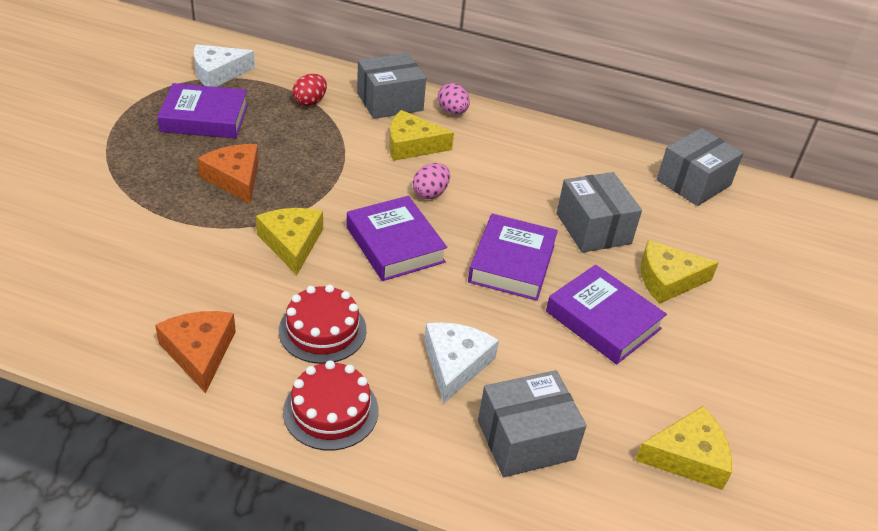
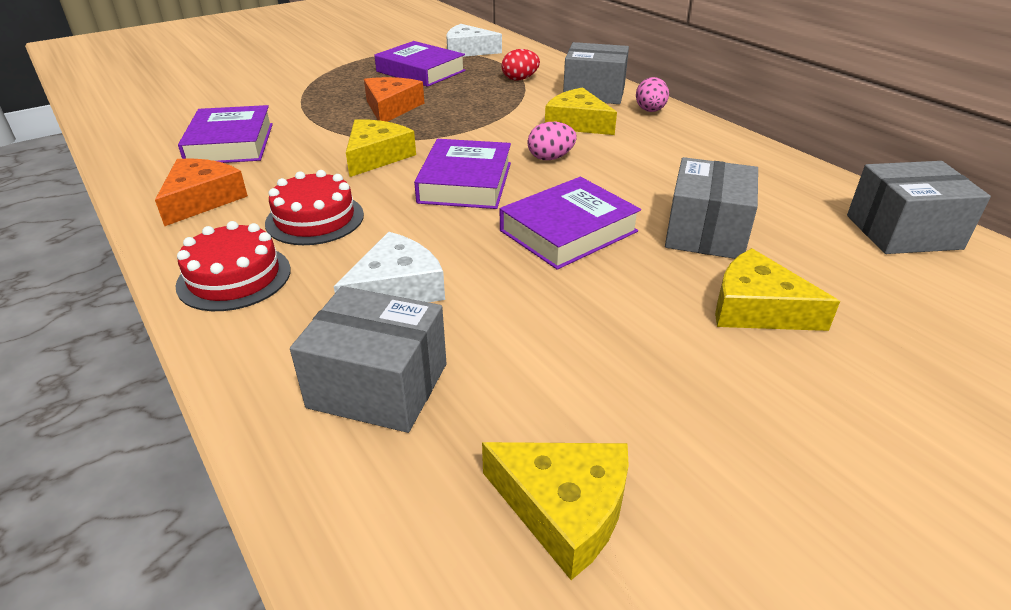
camera: 40 degrees right, 5 degrees down
(603, 320) = (618, 315): purple book -> purple book (230, 143)

